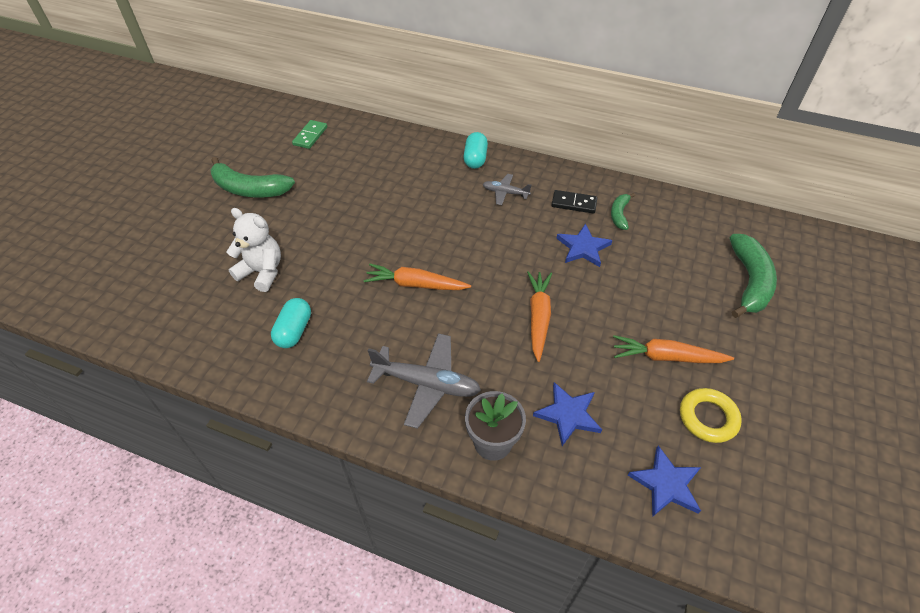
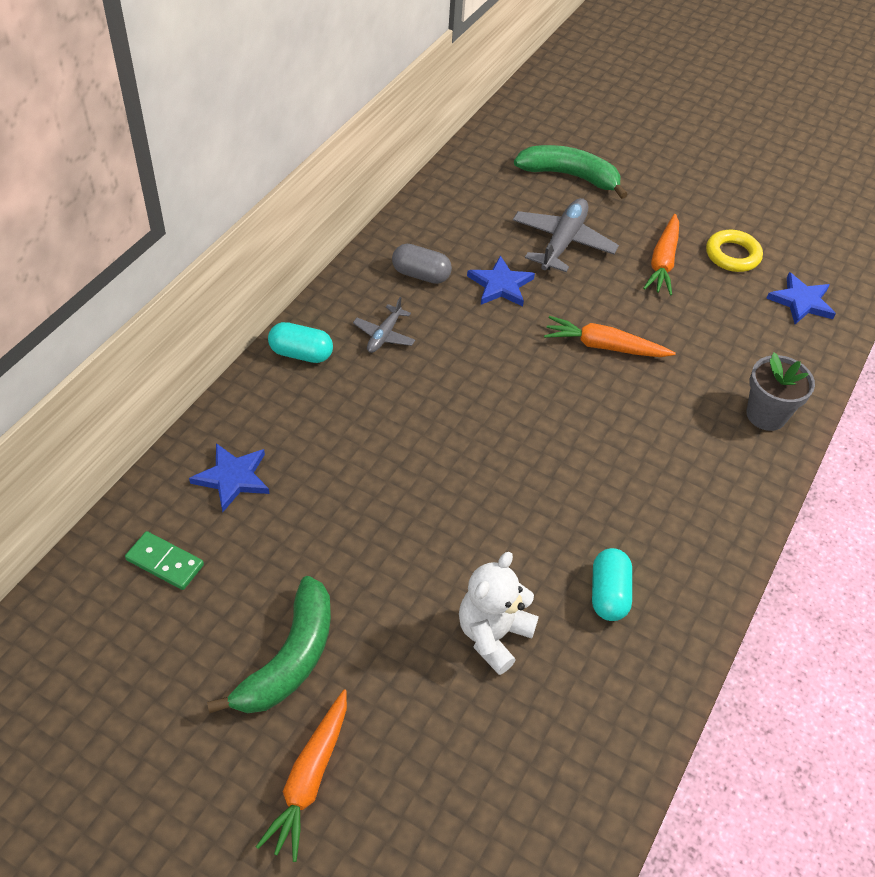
camera: 85 degrees left, 0 degrees up
(294, 331) = (608, 594): turquoise capsule -> turquoise capsule turned 75 degrees clockwise
(415, 284) = (540, 453): orange carrot -> orange carrot (309, 779)
(427, 384) = (694, 460): grey plane -> grey plane (562, 242)
(568, 414) = (731, 350): blue star -> blue star (232, 478)
(574, 203) = (421, 275): black domino -> grey capsule
(619, 214) = (450, 241): green banana -> none

